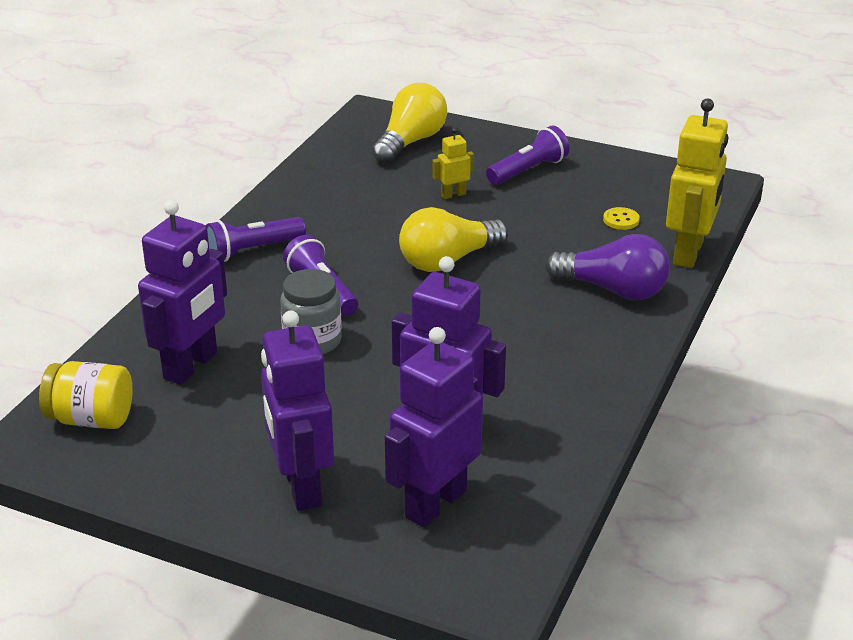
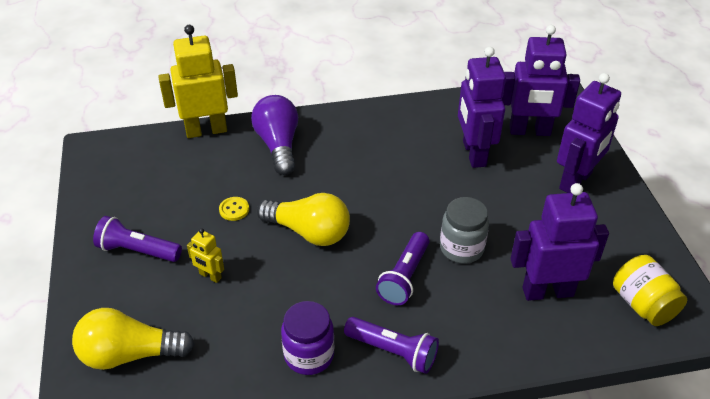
camera: 125 degrees left, 10 degrees up
(305, 212) = (309, 355): none -> purple jar
(621, 220) = (184, 173): yellow button -> yellow button (234, 209)

